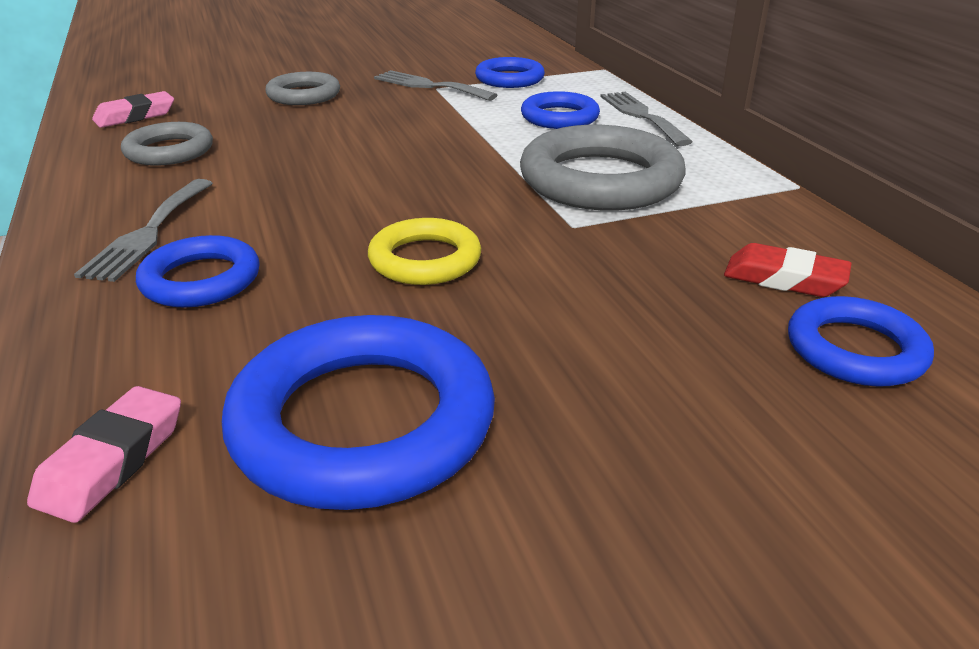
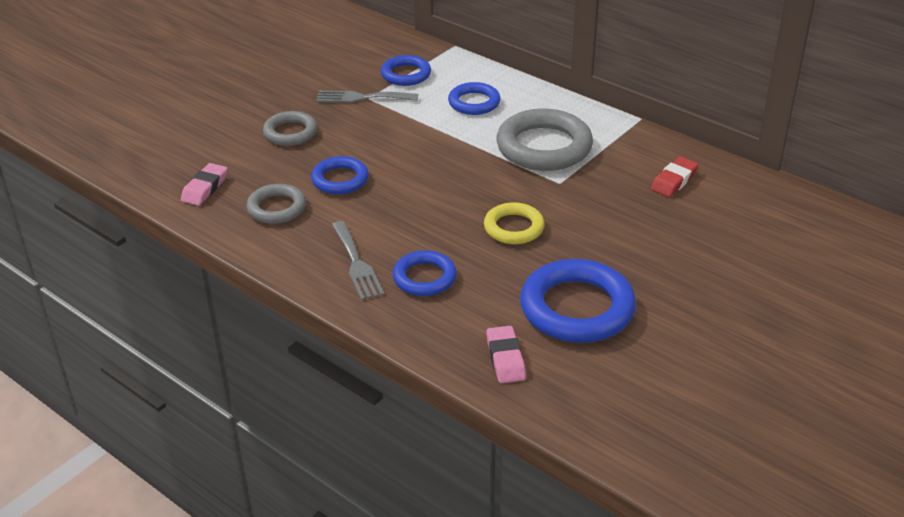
camera: 30 degrees left, 5 degrees up
(641, 116) = (519, 86): grey fork -> none
(784, 279) = (674, 181): red eraser -> red eraser turned 45 degrees counterclockwise
(855, 350) = (722, 207): blue ring -> blue ring (340, 179)

